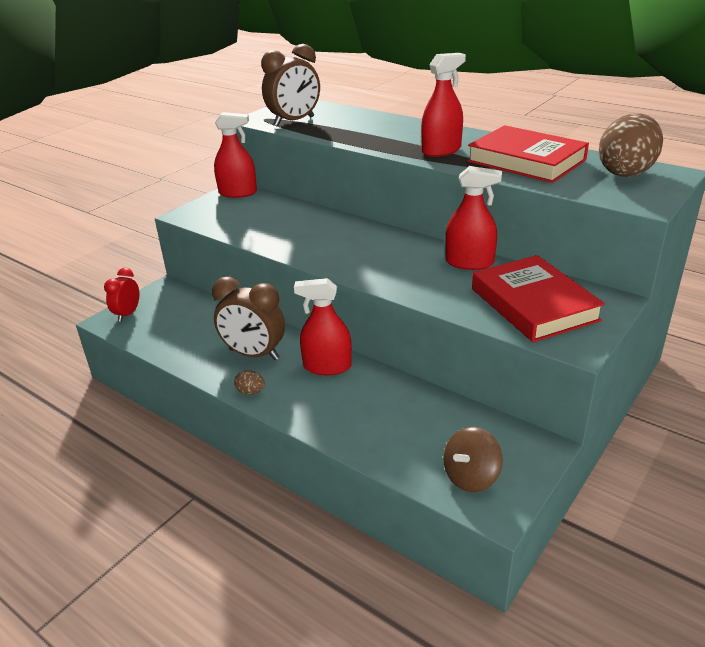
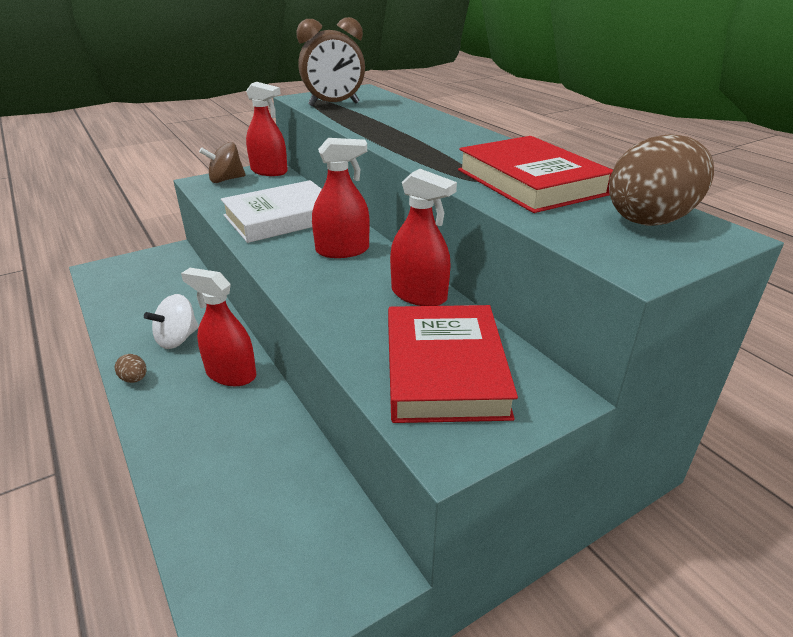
camera: 20 degrees right, 0 degrees up
(127, 314) = (116, 268): red clock -> none
(254, 354) = (177, 339): brown clock -> white spinning top
(299, 230) = (282, 218): none -> white book
(441, 150) = (444, 154): red spray bottle -> red spray bottle (342, 250)
(471, 477) = (252, 578): brown spinning top -> brown spinning top (226, 180)

